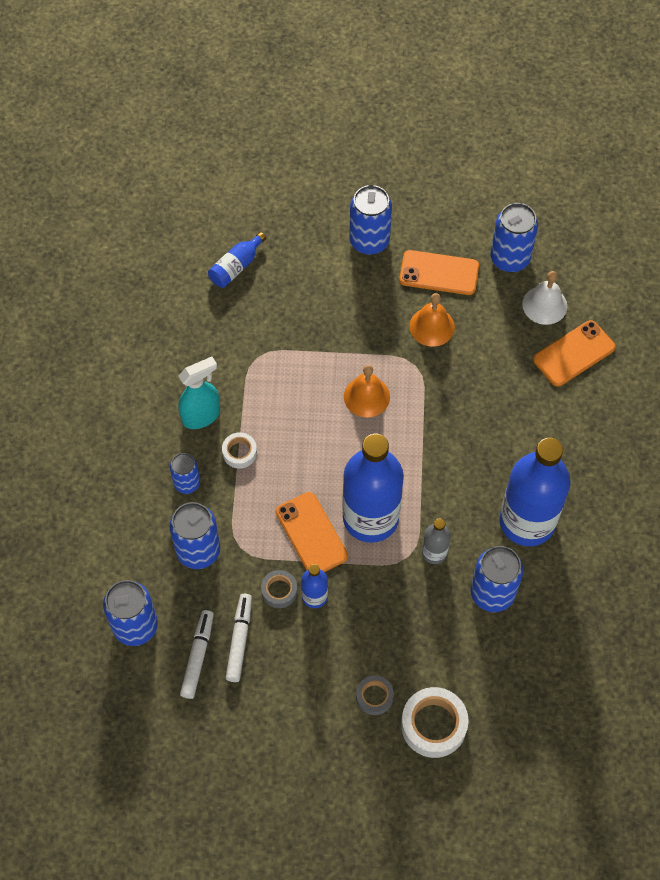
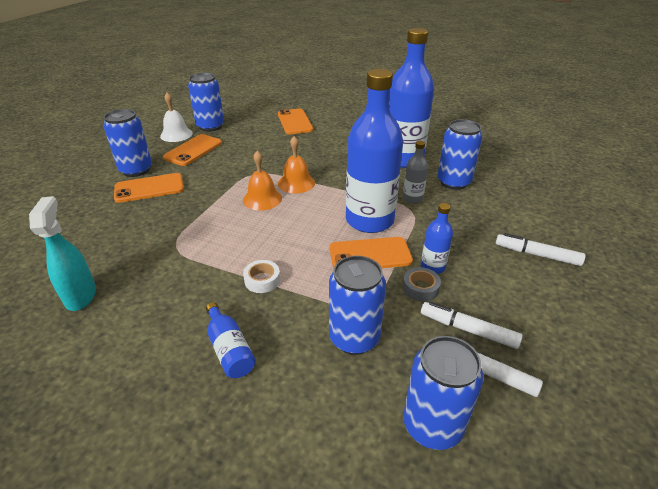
camera: 70 degrees left, 25 degrees down
(187, 483) = (270, 328): blue can -> none
(201, 416) = (203, 297): turquoise spray bottle -> turquoise spray bottle (81, 296)
(236, 267) = (76, 238): blue bottle -> blue bottle (229, 349)
(340, 276) = (149, 188): none -> orange phone
(374, 697) = (537, 254): grey tape -> white marker
(432, 326) = (230, 161): orange bell -> orange bell (296, 183)
(433, 725) = (563, 230): white tape -> none
(544, 305) = (253, 123): white bell -> white bell (176, 134)

